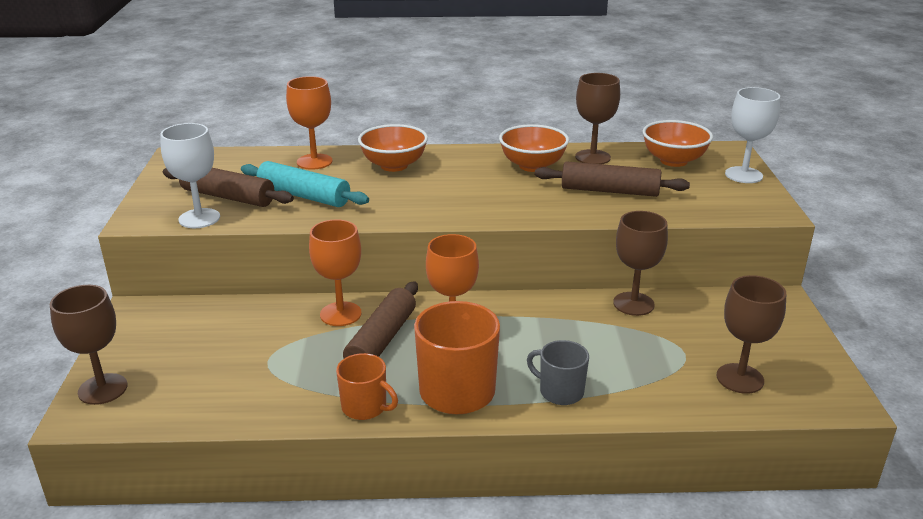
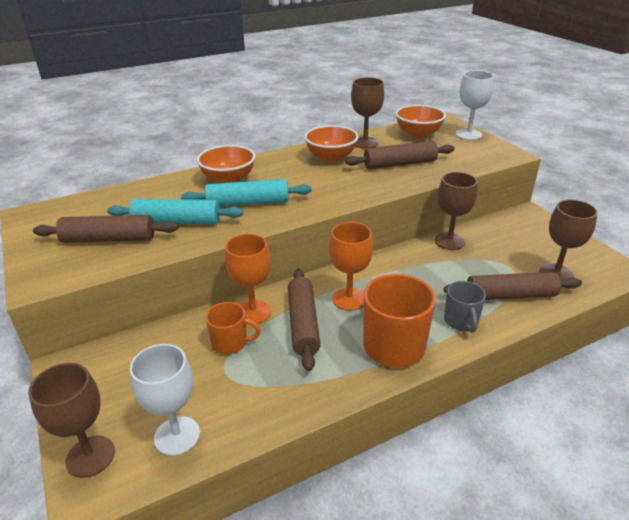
camera: 25 degrees left, 5 degrees up
(199, 218) = (98, 265): white goblet -> white goblet (177, 436)
(314, 162) = (160, 191): orange goblet -> none
(365, 407) = (338, 385): orange mug -> orange mug (231, 343)
(391, 194) = (248, 203): none -> turquoise rolling pin
(560, 391) = (461, 321): grey mug -> grey mug turned 105 degrees counterclockwise
(650, 384) = (510, 295): none -> brown rolling pin

